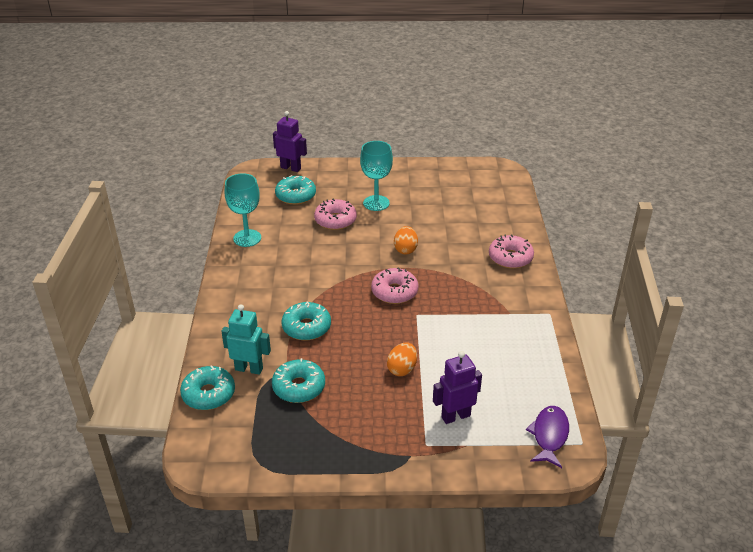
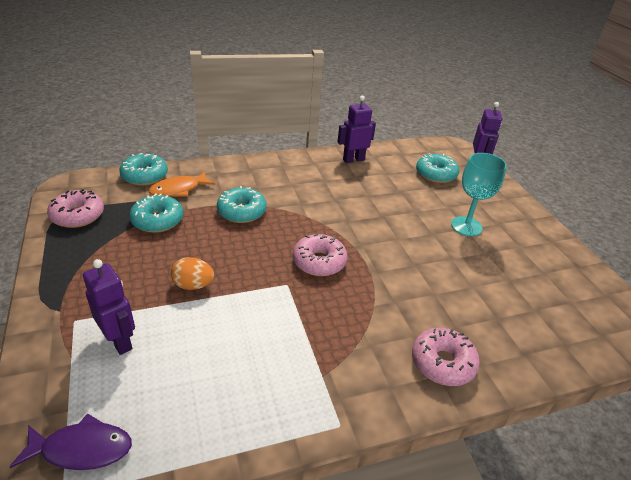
camera: 70 degrees right, 0 degrees up
(247, 238) = (353, 159): turquoise goblet -> purple robot
(249, 368) = (178, 190): turquoise robot -> orange fish
(335, 220) = (415, 203): pink donut -> pink donut (78, 216)
(405, 249) = (398, 260): orange egg -> none

